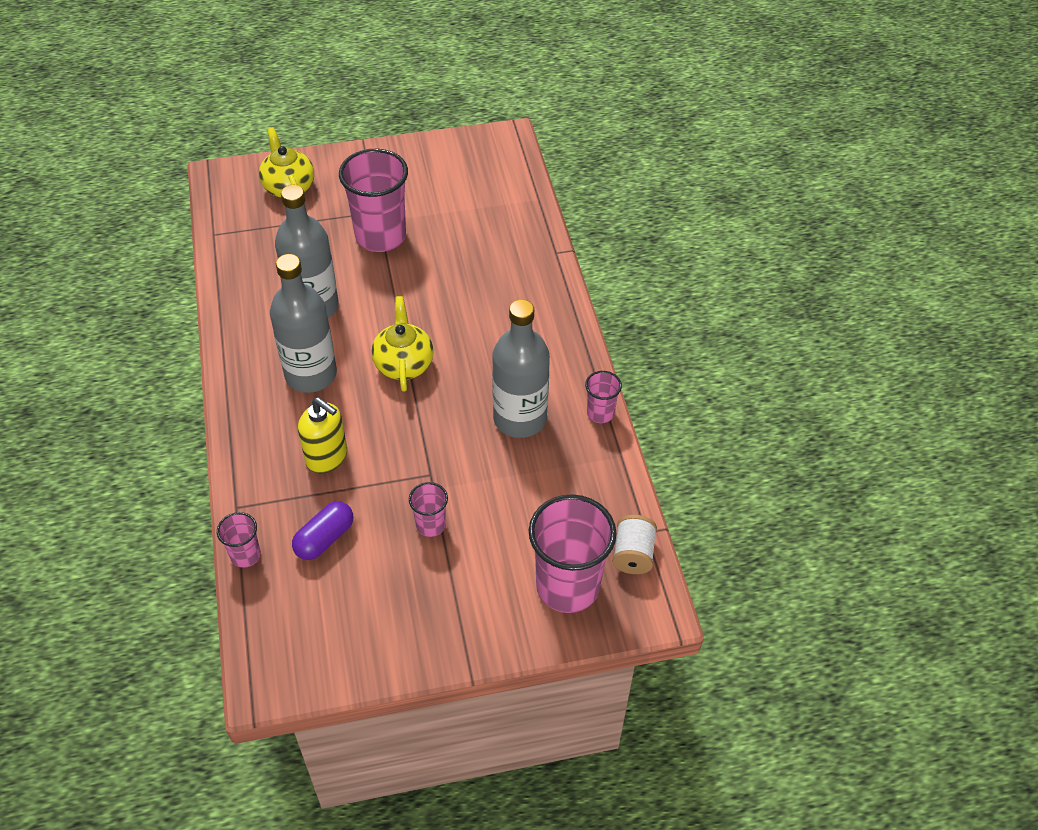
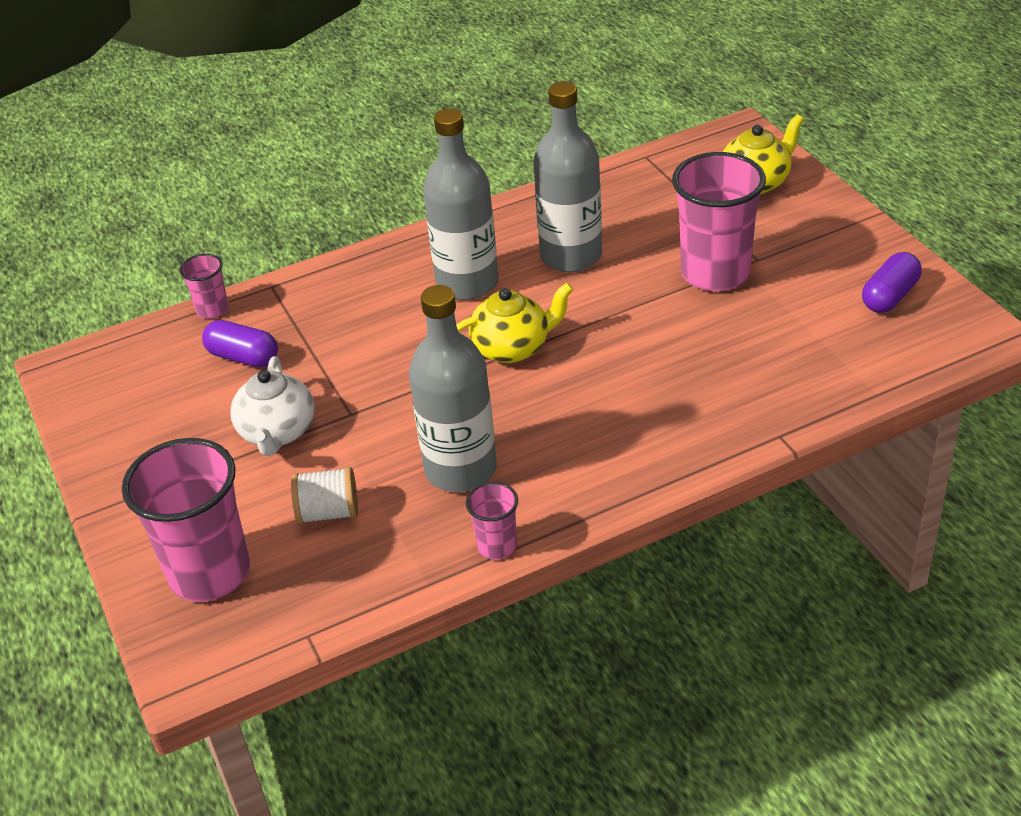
camera: 80 degrees right, 10 degrees down
(327, 457) = (353, 328): yellow soap dispenser -> none
(430, 525) = (277, 432): pink cup -> white teapot
(451, 164) = (889, 296): none -> purple capsule
(633, 554) = (269, 628): white spool -> white spool (329, 512)

